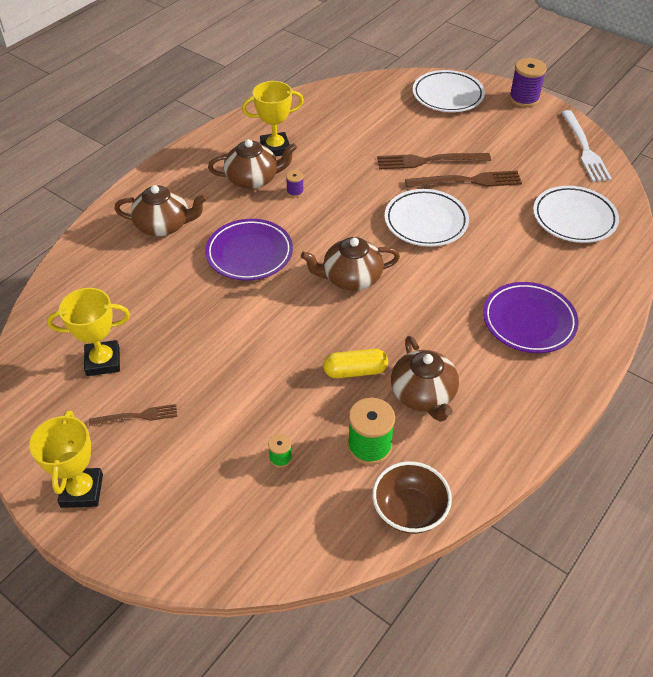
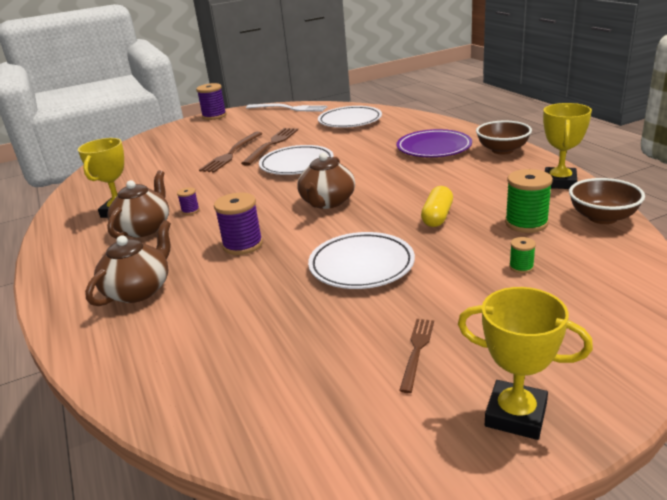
camera: 60 degrees left, 20 degrees down
(103, 361) = (310, 366): yellow trophy -> yellow trophy (559, 182)
(249, 253) = (243, 245): purple plate -> purple spool
(423, 395) = (482, 194): brown teapot -> none
(447, 95) = (170, 137): white plate -> white plate (361, 265)
(556, 387) = (502, 150): none -> brown bowl

